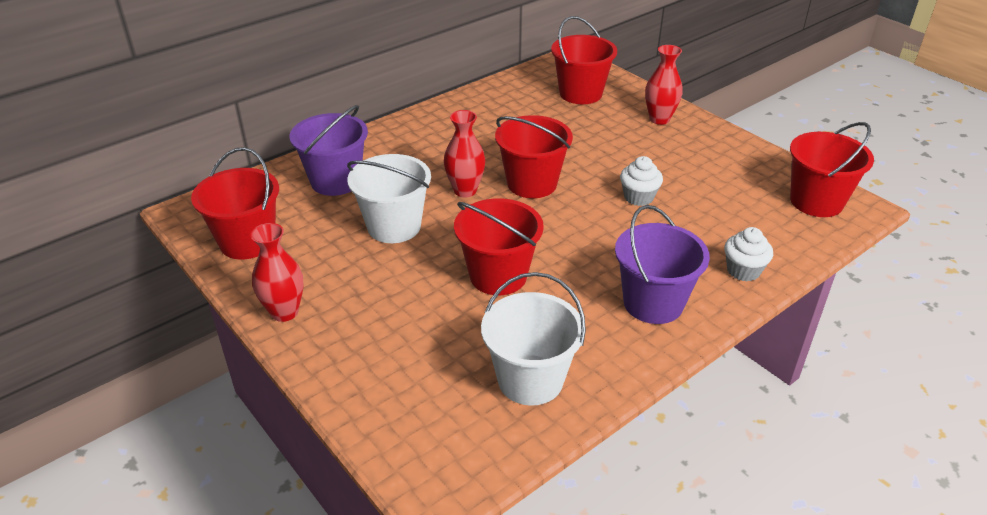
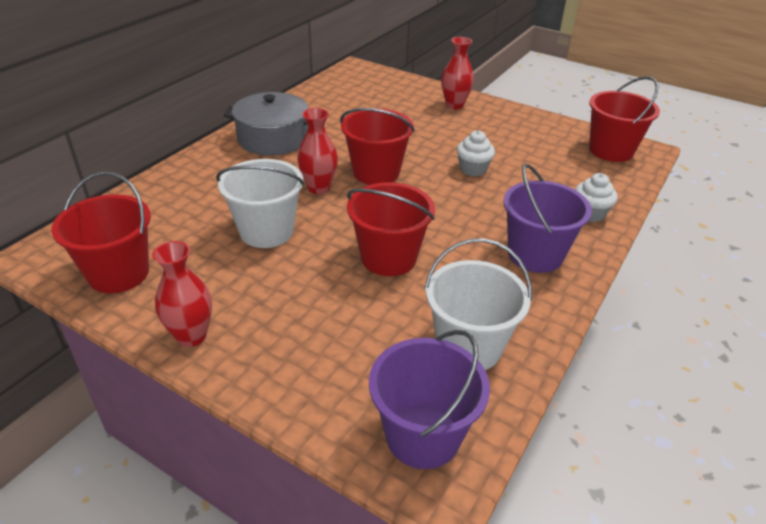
camera: 20 degrees left, 0 degrees up
(335, 181) = (187, 199): purple bucket -> purple bucket (422, 436)
(445, 130) = (273, 139): none -> grey pot
(580, 93) = (378, 93): red bucket -> none

